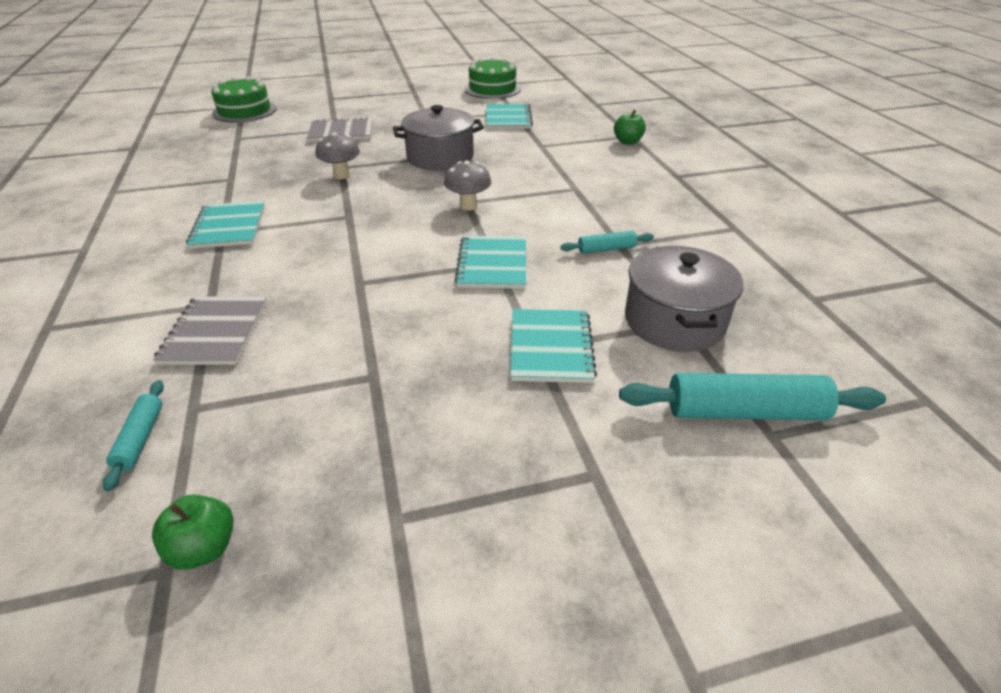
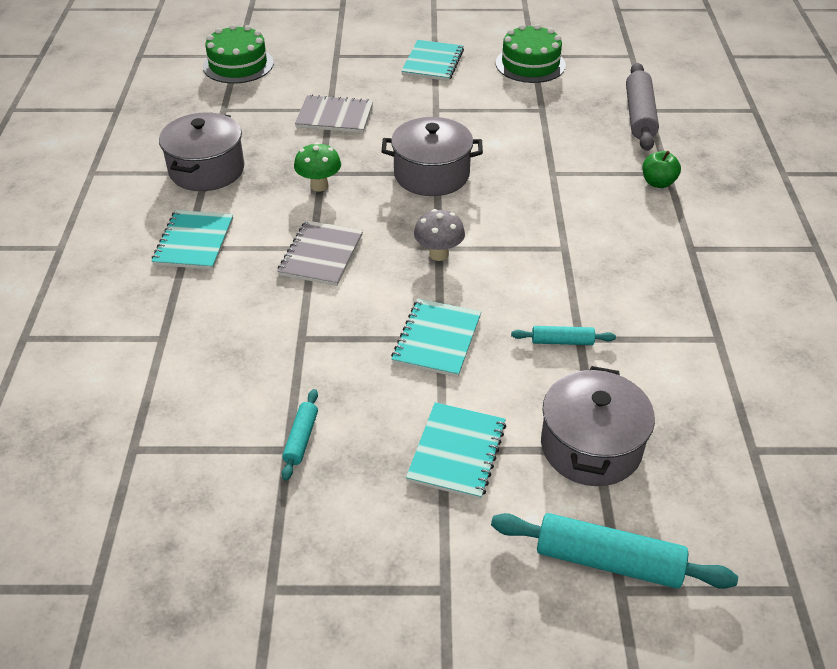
camera: 15 degrees right, 5 degrees up
(140, 439) = (89, 470): turquoise rolling pin -> turquoise rolling pin (301, 438)
(204, 548) = (124, 578): green apple -> none
(215, 332) = (162, 371): grey notebook -> grey notebook (321, 255)
(230, 177) = (207, 170): none -> grey pot
(341, 175) = (319, 186): grey mushroom -> green mushroom
(508, 118) = (531, 120): turquoise notebook -> turquoise notebook (433, 62)
(591, 107) = (639, 115): none -> grey rolling pin

